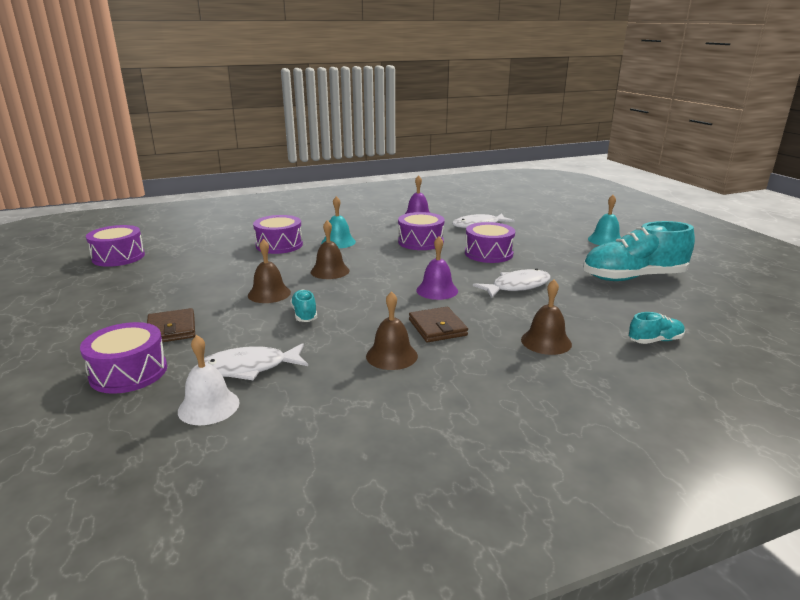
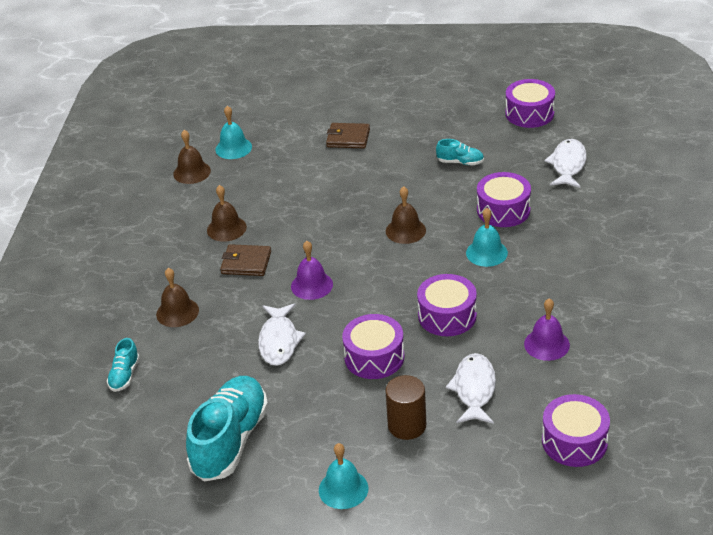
camera: 120 degrees right, 15 degrees up
(129, 372) = (299, 121): purple drum -> purple drum (574, 441)
(208, 406) = (233, 148): white bell -> turquoise bell
(249, 368) = (264, 166): white fish -> white fish (568, 165)
(269, 294) = (379, 188): brown bell -> brown bell (192, 172)
(304, 314) = (324, 200): turquoise shoe -> turquoise shoe (460, 162)
(533, 235) = (407, 425): none -> brown cylinder

